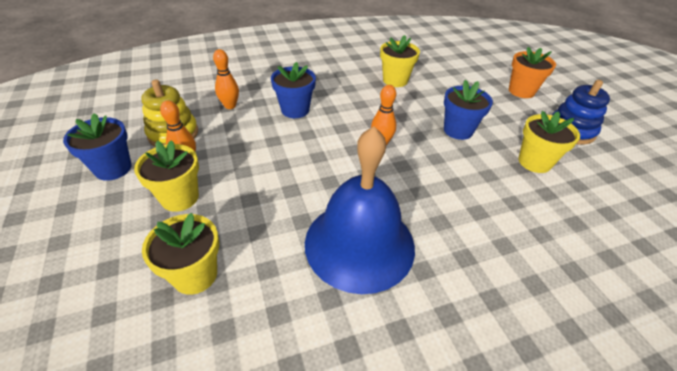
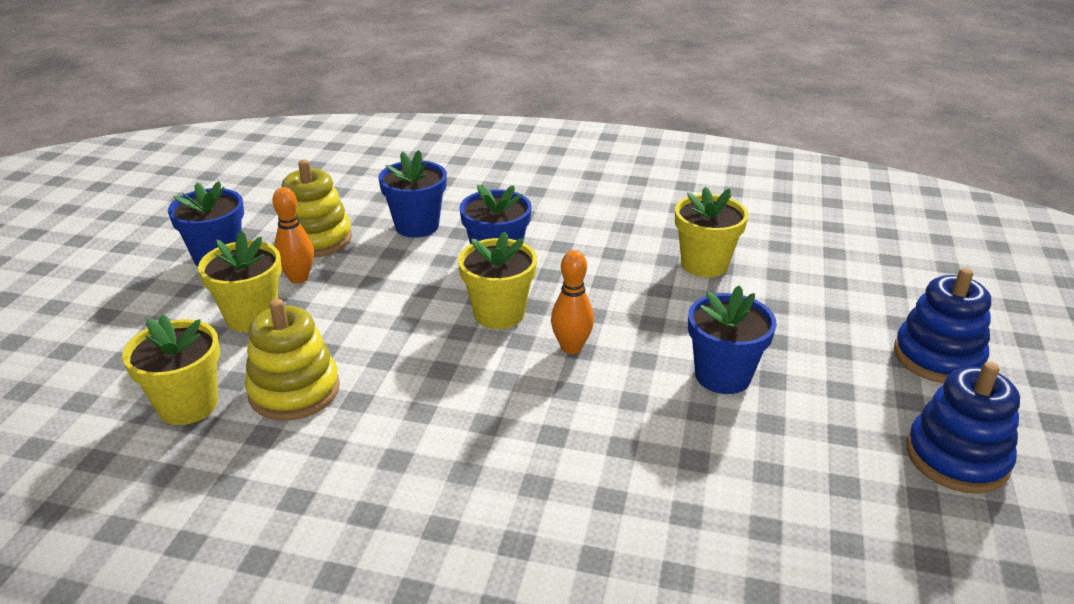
camera: 35 degrees right, 10 degrees down
(230, 106) = (417, 226): orange bowling pin -> blue flower pot
(258, 232) = (294, 391): none -> yellow stacking toy
(359, 244) = (395, 459): blue bell -> none
(521, 91) = (937, 357): orange flower pot -> blue stacking toy
(534, 162) = (805, 475): yellow flower pot -> yellow flower pot (499, 314)

